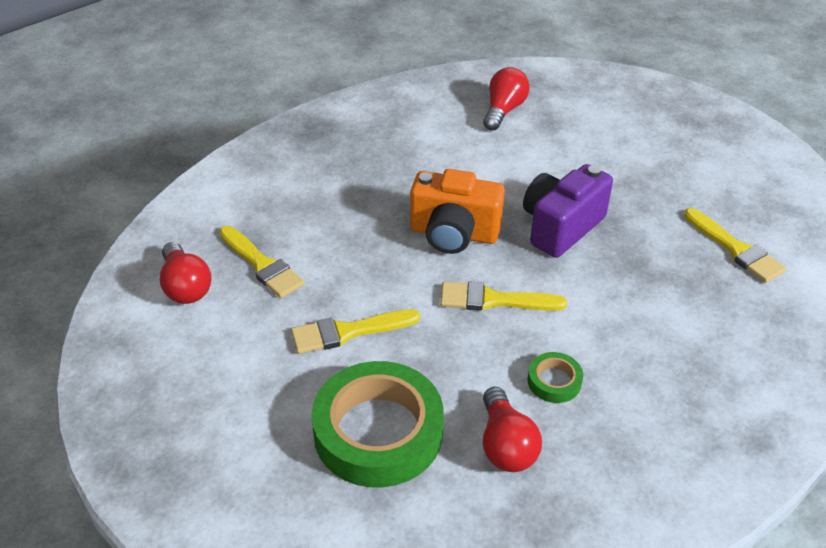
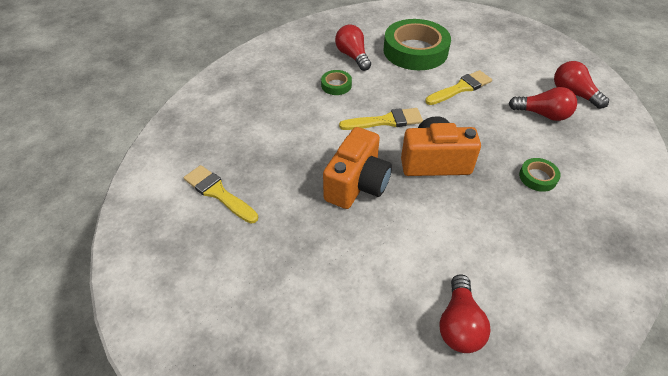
camera: 165 degrees right, 5 degrees up
(262, 265) = (543, 114): yellow brush -> red light bulb
(341, 195) = (538, 177): none -> green tape
(561, 227) = (357, 184): purple camera -> orange camera

